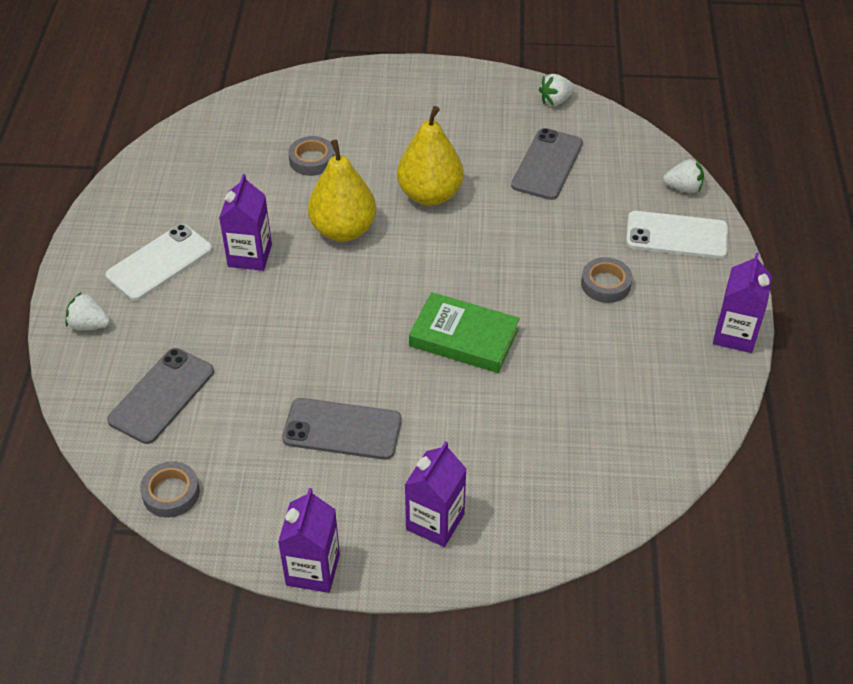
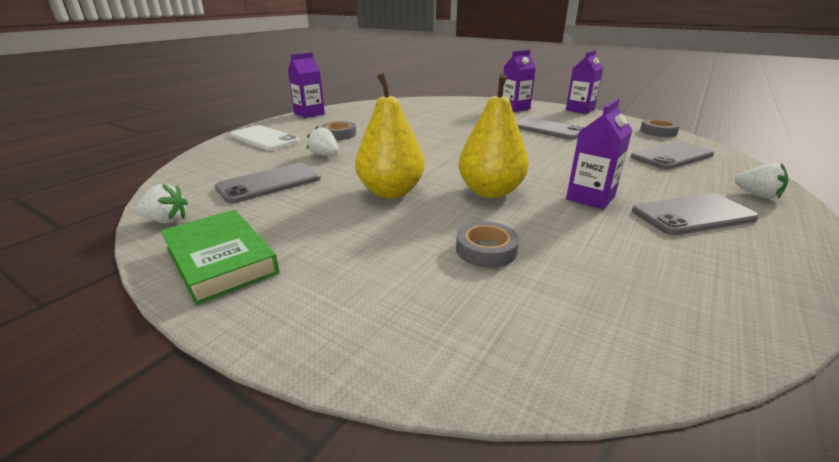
camera: 150 degrees left, 20 degrees down
(159, 262) = (693, 215): white phone -> grey phone
(464, 337) = (448, 137): green book -> green book (221, 260)
(683, 188) = (213, 151): white strawberry -> white strawberry (324, 155)

